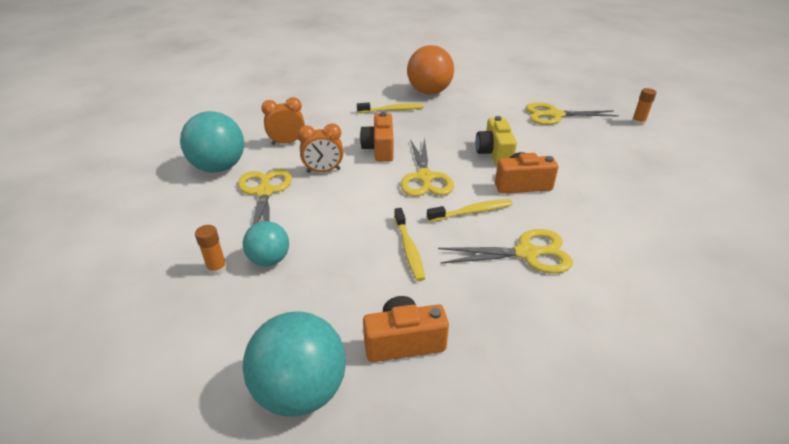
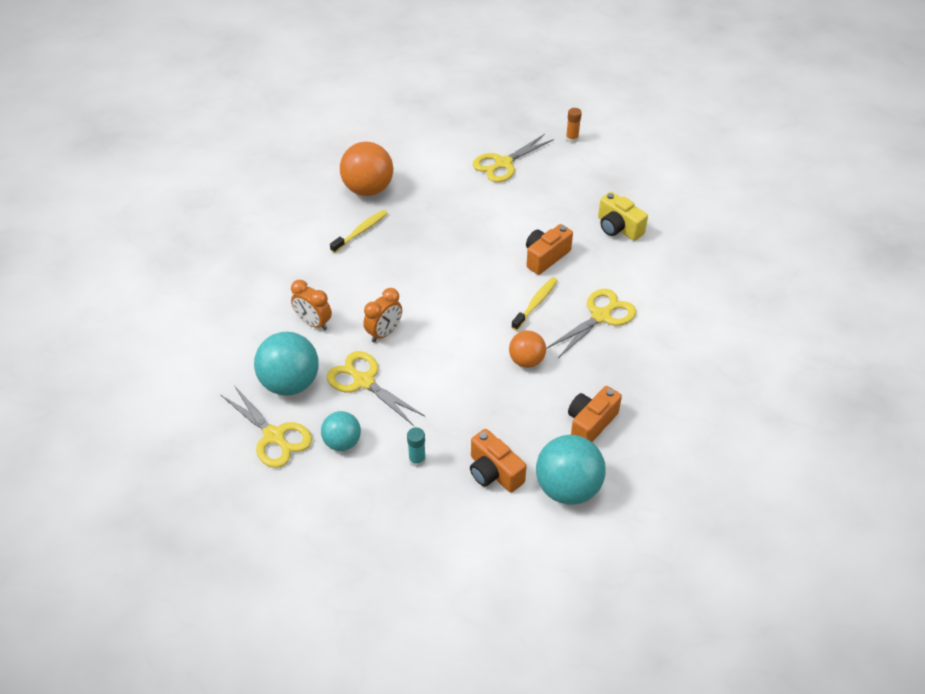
camera: 40 degrees left, 10 degrees up
(217, 268) = (417, 460): orange glue stick -> turquoise glue stick
(269, 260) = (444, 430): turquoise ball -> turquoise ball (342, 442)
(287, 142) = (313, 323): orange clock -> orange clock turned 90 degrees counterclockwise
(379, 149) = (402, 283): orange camera -> orange camera (494, 472)
(409, 249) = (526, 361): yellow toothbrush -> orange ball
(425, 177) = (470, 292): yellow scissors -> yellow scissors (274, 436)
(494, 153) = (497, 236): yellow camera -> yellow camera (618, 228)

